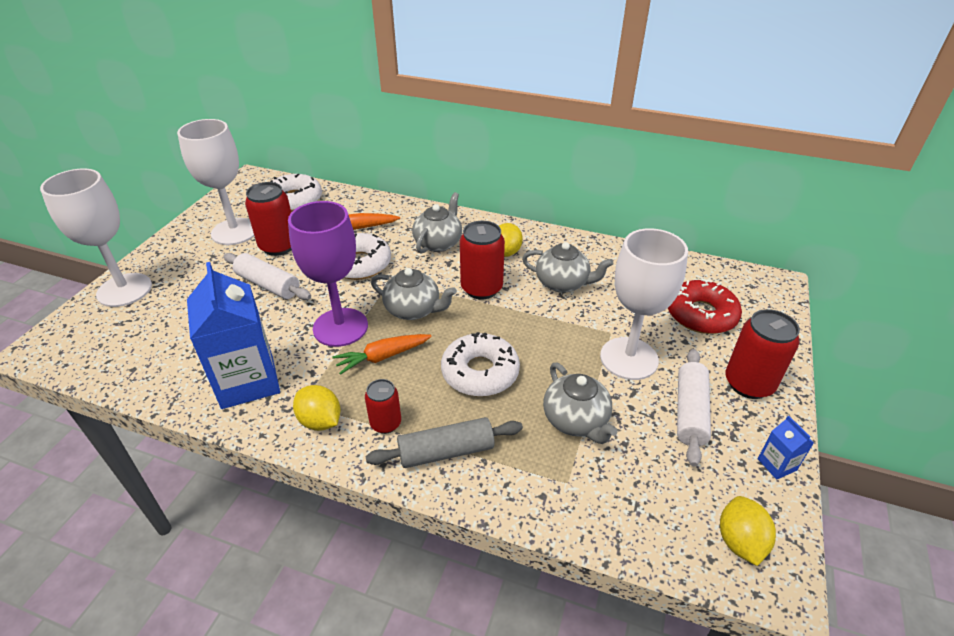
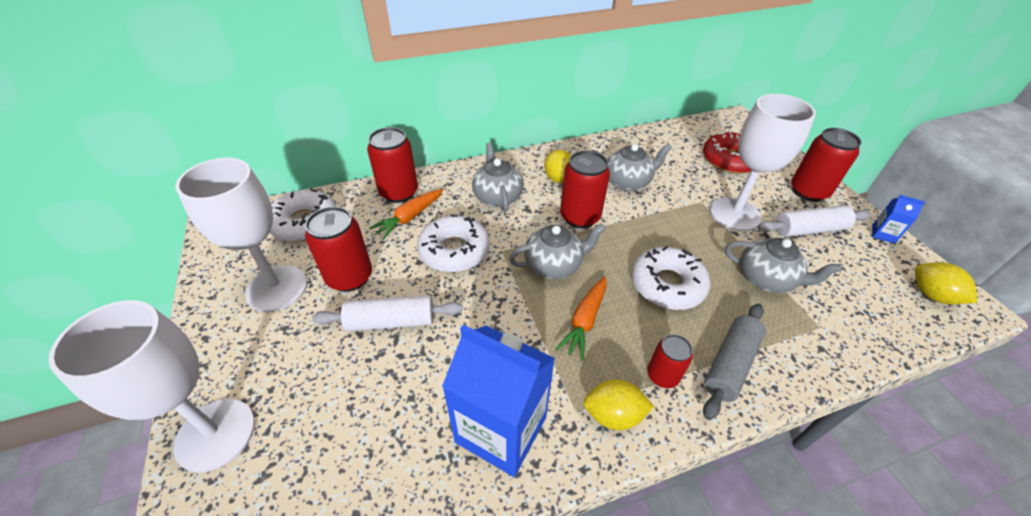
camera: 40 degrees left, 5 degrees up
(340, 327) = (515, 318): purple goblet -> none
(374, 208) = (399, 192): none -> red can
(689, 412) = (808, 229): white rolling pin -> white rolling pin turned 75 degrees counterclockwise

